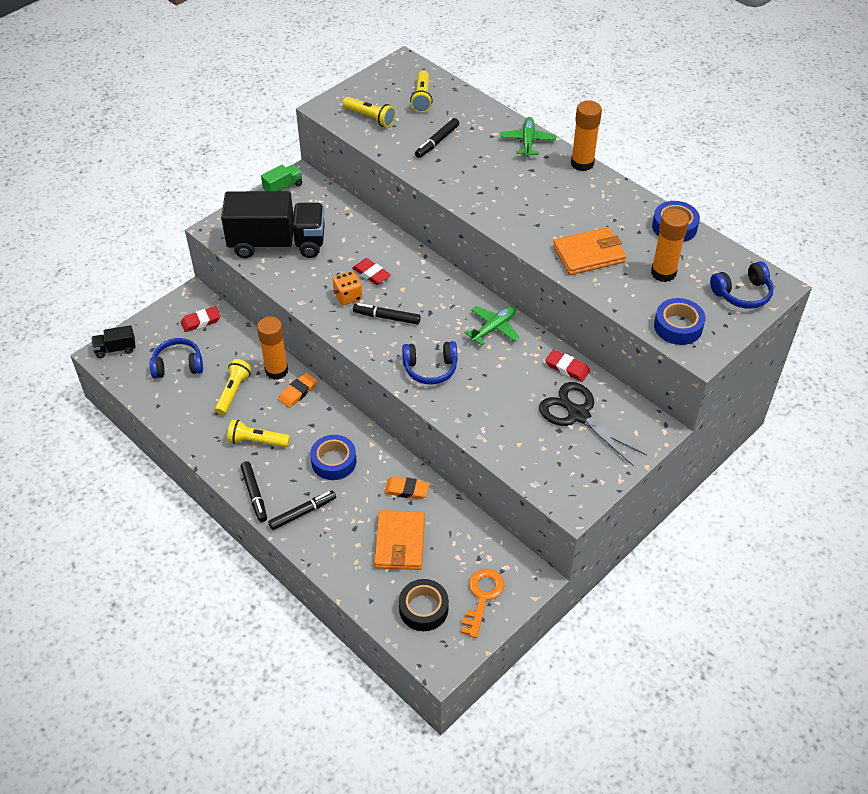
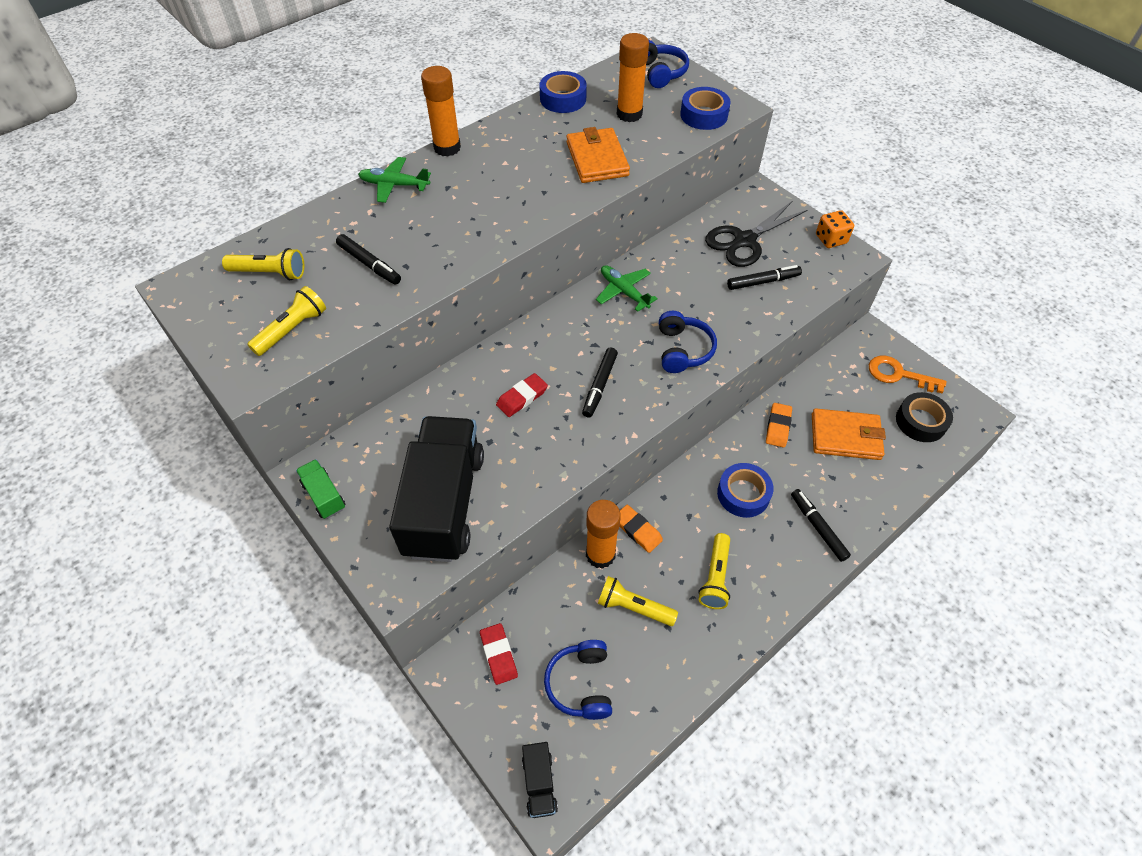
camera: 85 degrees left, 5 degrees up
(254, 494) = (796, 579): black marker -> black marker (763, 282)
(348, 296) = (559, 423): orange dice -> orange dice (831, 239)
(567, 368) = (683, 242): red eraser -> none

